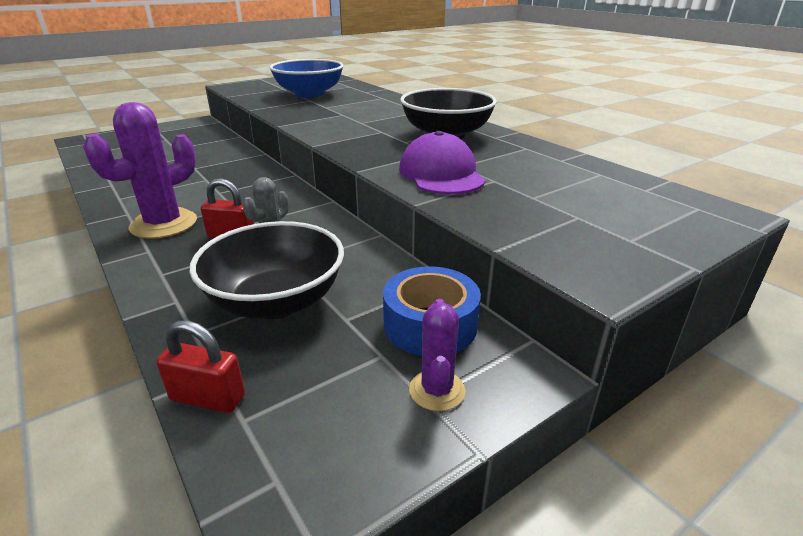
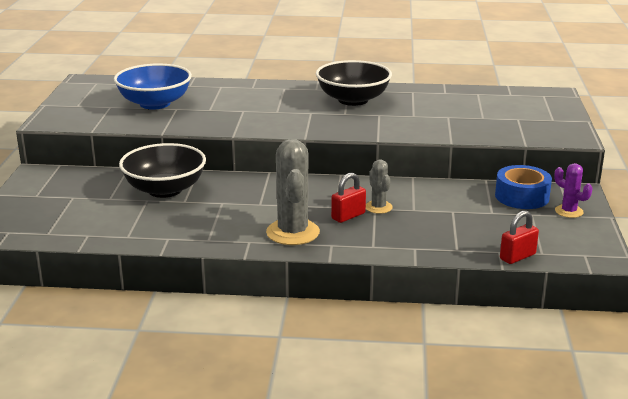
camera: 50 degrees left, 5 degrees down
(164, 224) = (293, 232): purple cactus -> grey cactus
(276, 301) = (452, 223): black bowl -> black bowl (165, 190)
(441, 174) = (419, 124): purple cap -> none

